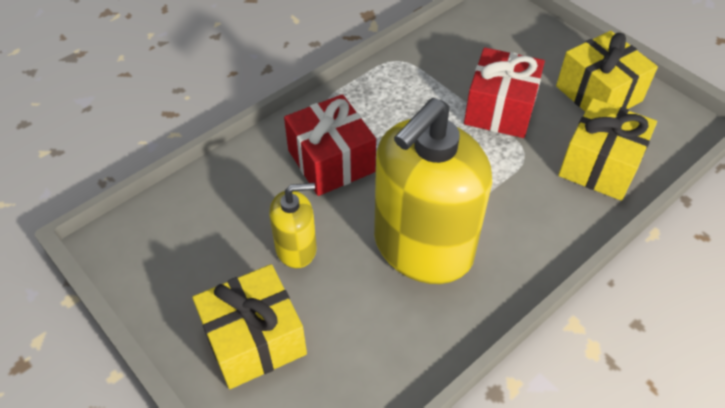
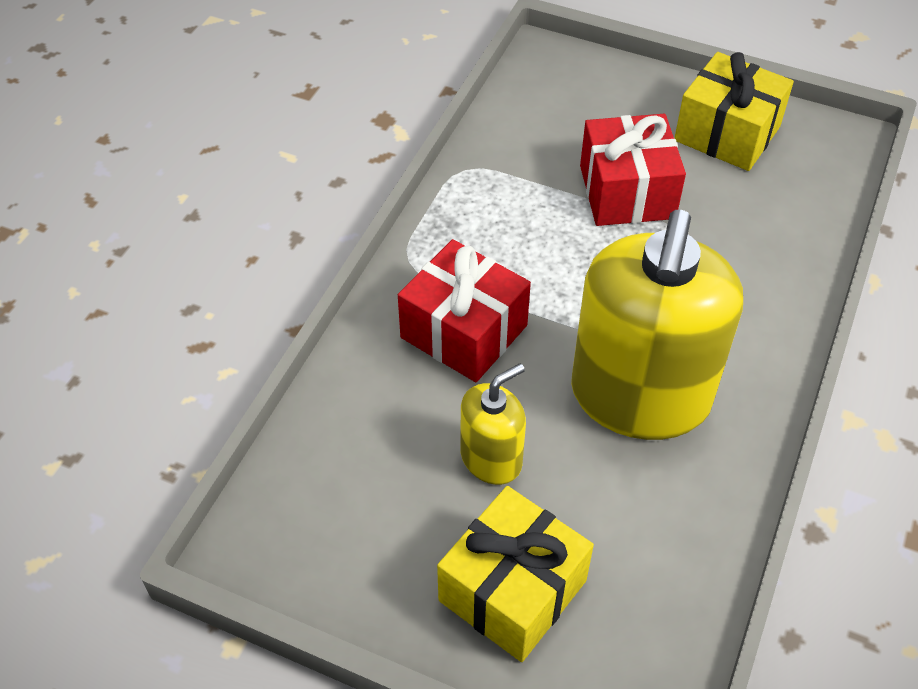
camera: 25 degrees left, 0 degrees up
(599, 165) = (777, 222): yellow gift -> none

